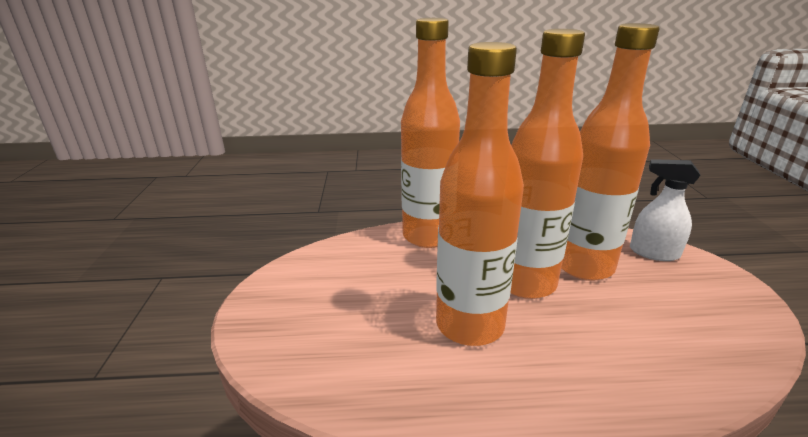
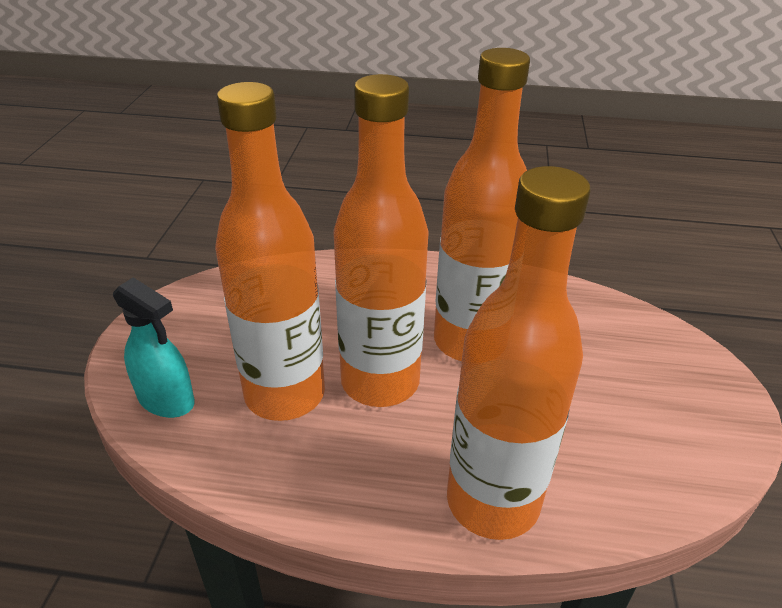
camera: 170 degrees left, 10 degrees up
(653, 253) = (166, 400): white spray bottle -> turquoise spray bottle

